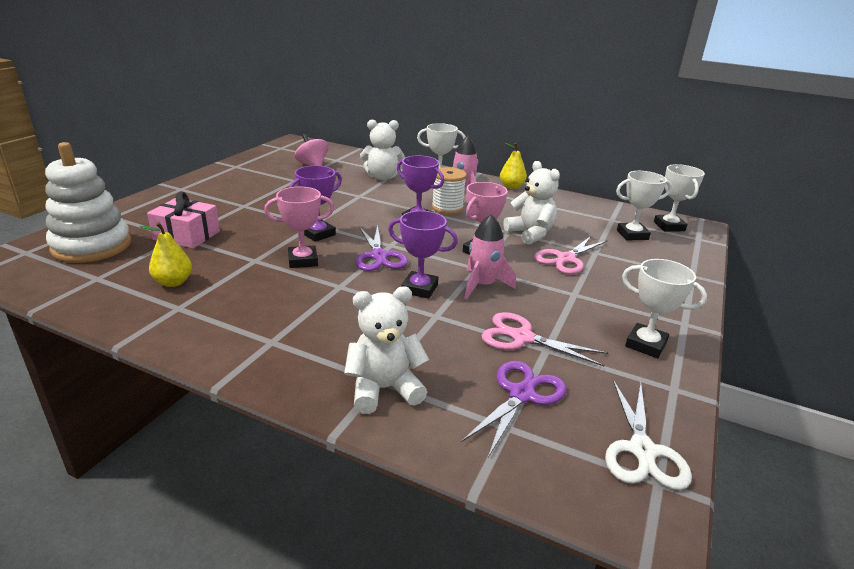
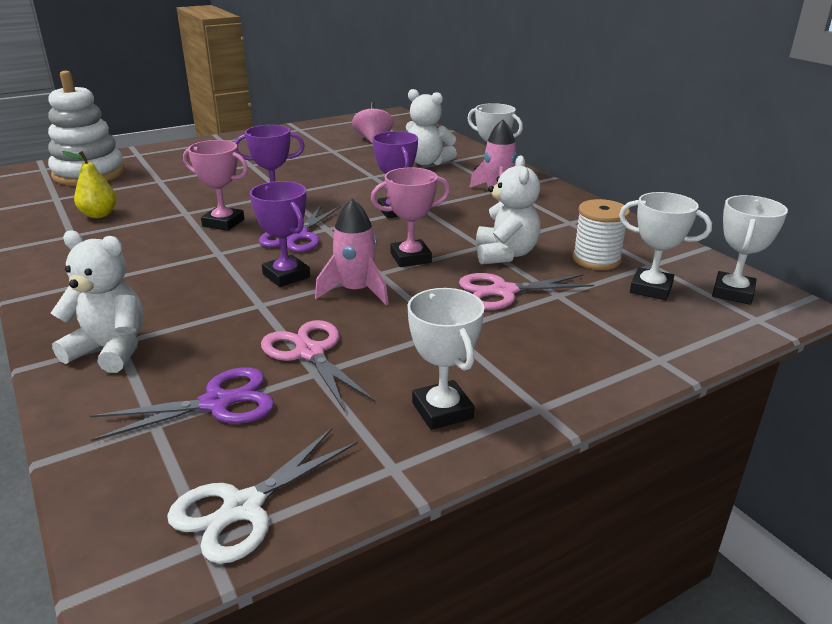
camera: 35 degrees right, 0 degrees up
(187, 235) = (166, 180): pink gift -> none
(447, 208) = (449, 206): white spool -> white spool (596, 259)
(511, 187) = (570, 199): yellow pear -> none

